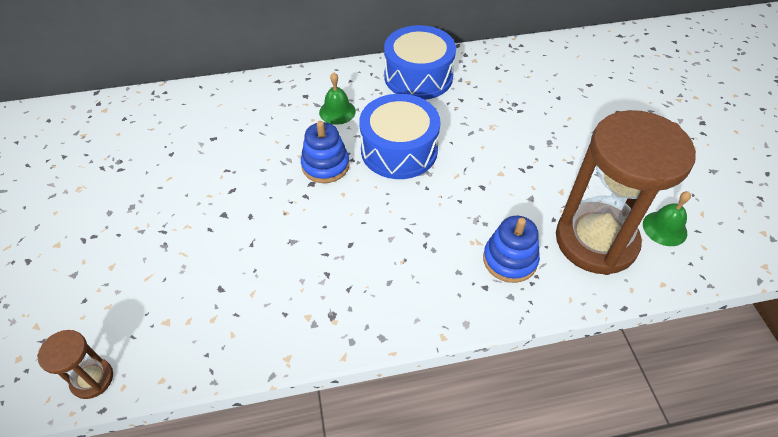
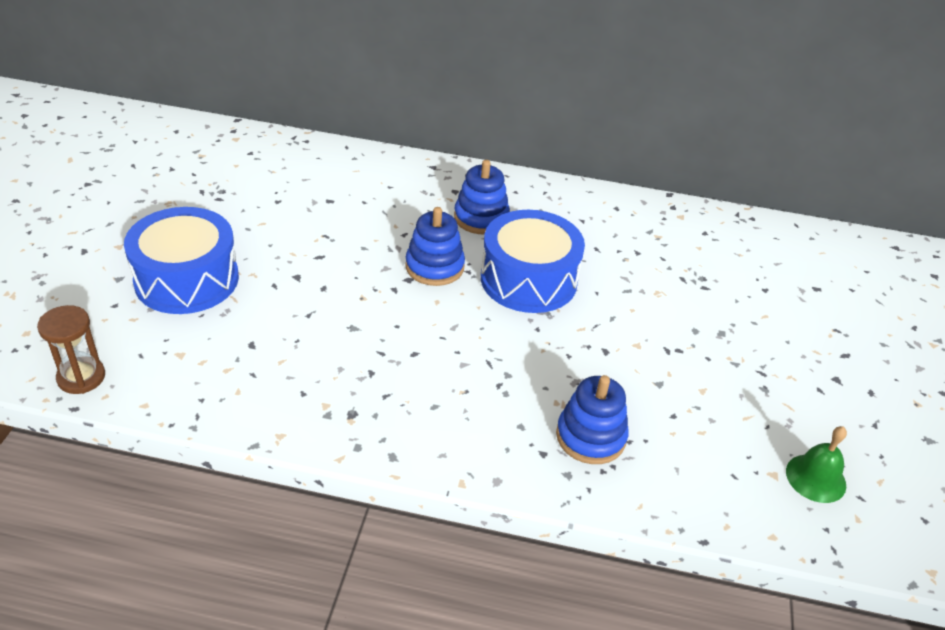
camera: 20 degrees right, 10 degrees down
(337, 111) = (481, 218): green bell -> blue stacking toy
(418, 77) = (599, 212): blue drum -> blue drum (187, 279)
(596, 241) = (713, 457): brown hourglass -> none

